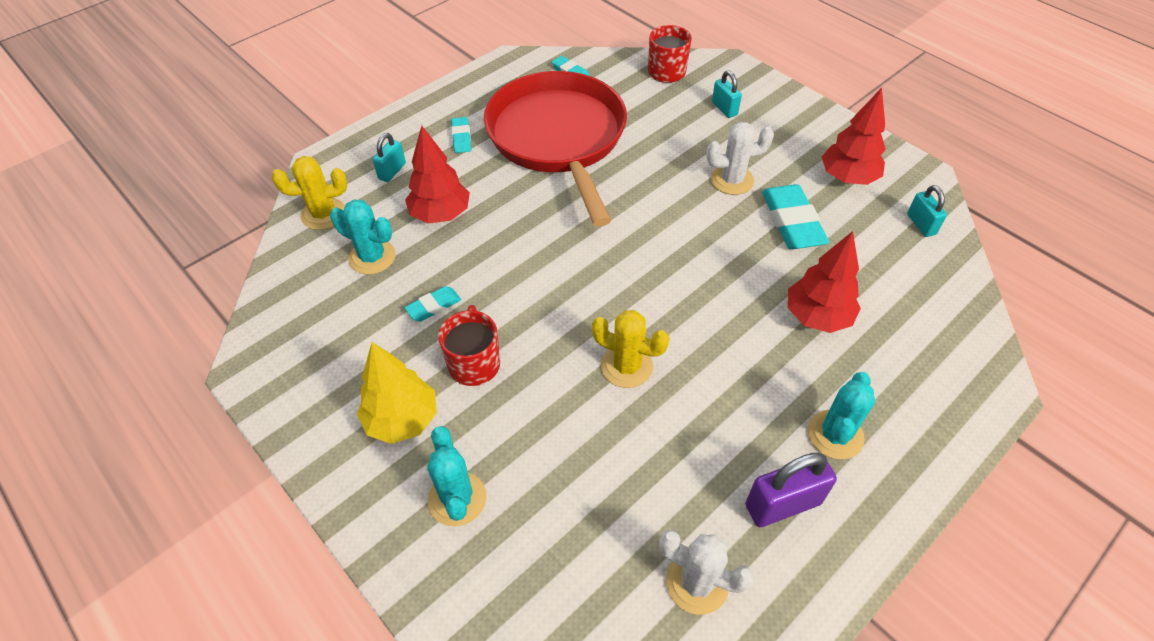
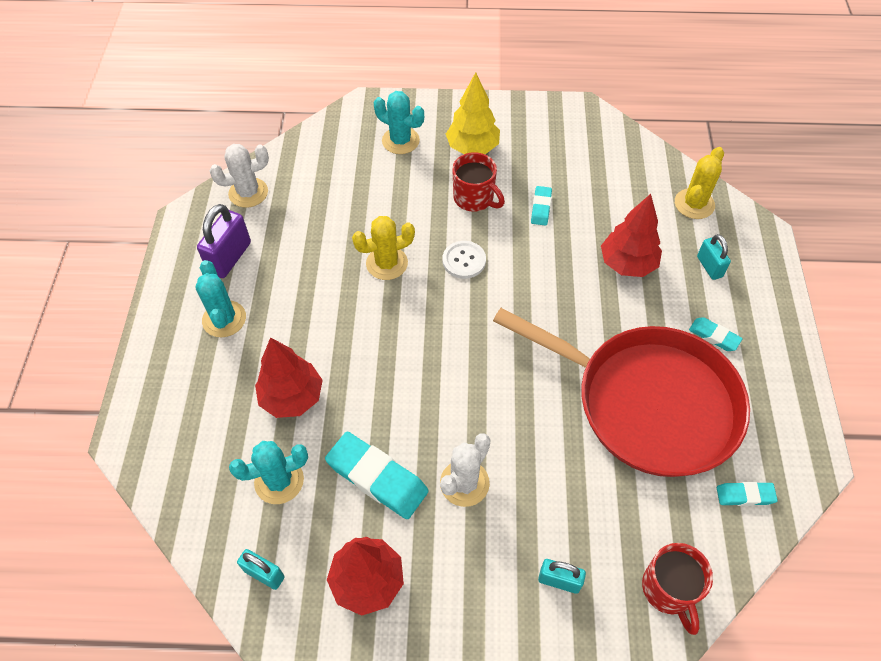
camera: 135 degrees right, 5 degrees up
(372, 257) = (620, 204): turquoise cactus -> turquoise cactus (279, 481)
(557, 314) = (464, 261): none -> white button

